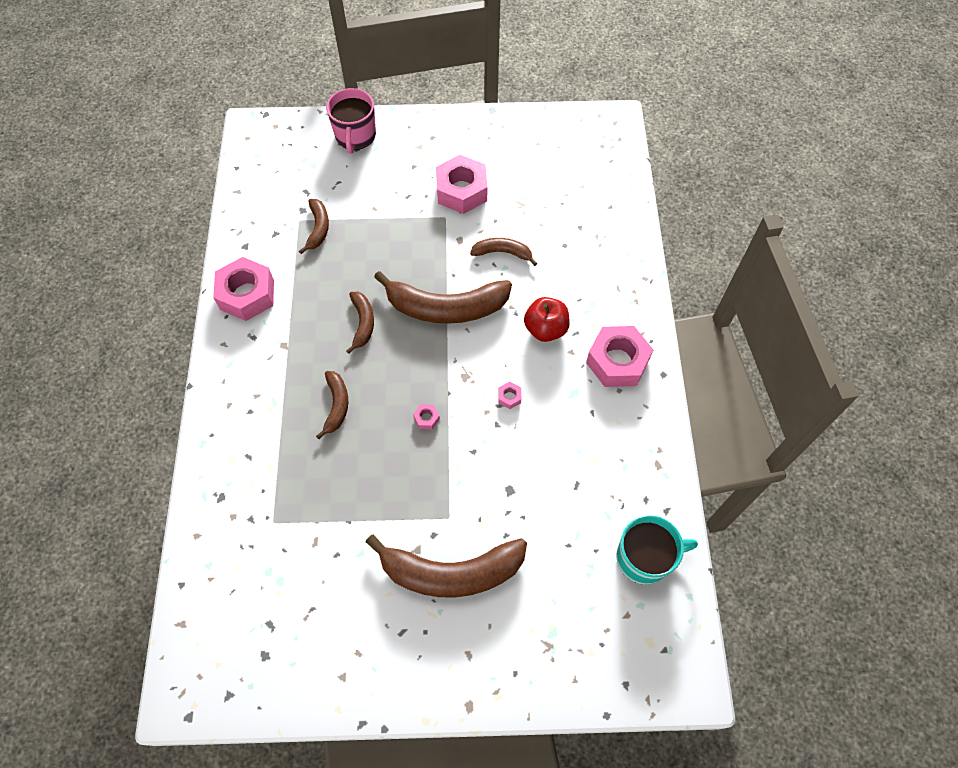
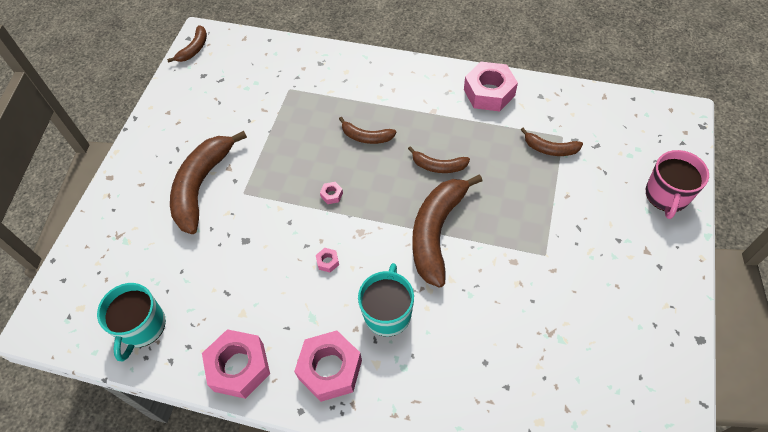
camera: 110 degrees right, 5 degrees down
(355, 136) = (667, 195): pink mug -> pink mug turned 90 degrees counterclockwise
(461, 191) = (578, 278): pink nut -> pink nut (239, 367)
(502, 253) = (488, 297): brown banana -> brown banana (194, 49)
(545, 329) = (388, 312): red apple -> turquoise mug

